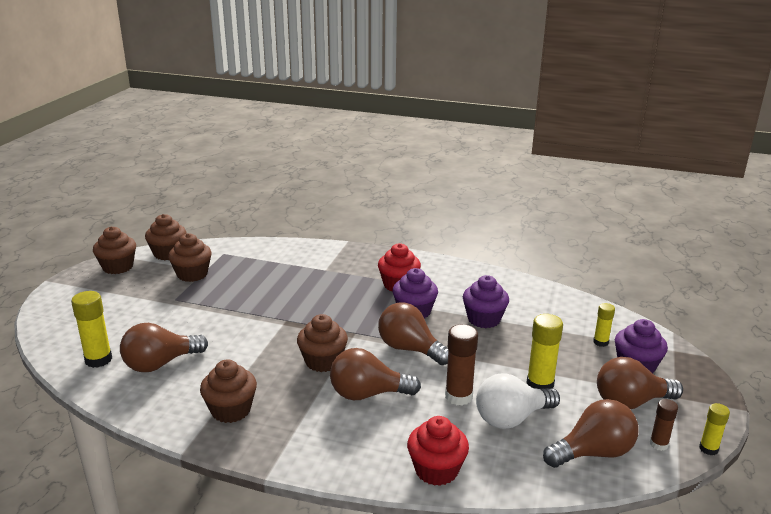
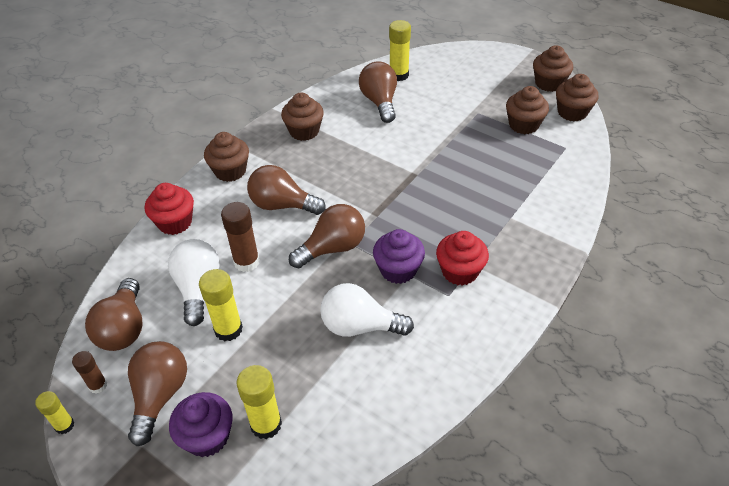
camera: 110 degrees right, 20 degrees up
(323, 361) = (341, 187): brown cupcake -> brown cupcake (230, 171)
(368, 394) = (282, 205): brown light bulb -> brown light bulb turned 90 degrees counterclockwise
(484, 319) = (360, 326): purple cupcake -> white light bulb
(600, 342) = (266, 424): yellow glue stick -> yellow glue stick, size x1.66

